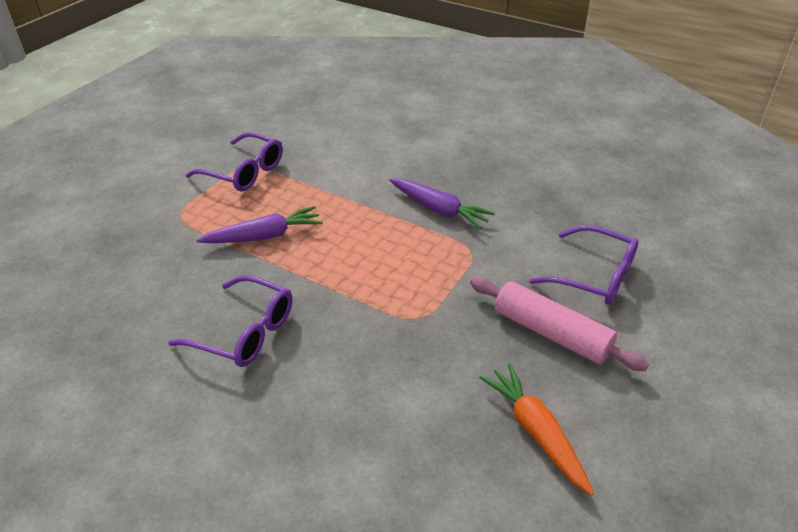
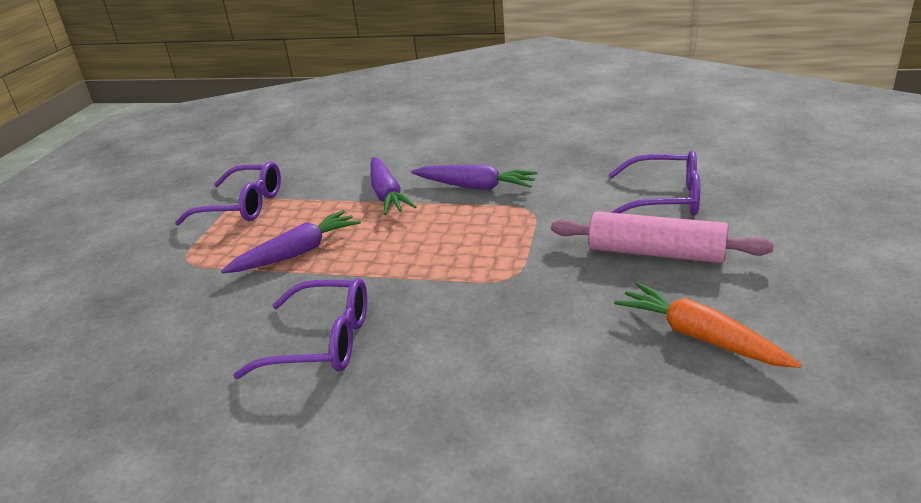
camera: 15 degrees left, 10 degrees down
(362, 195) = (387, 194): none -> purple carrot

